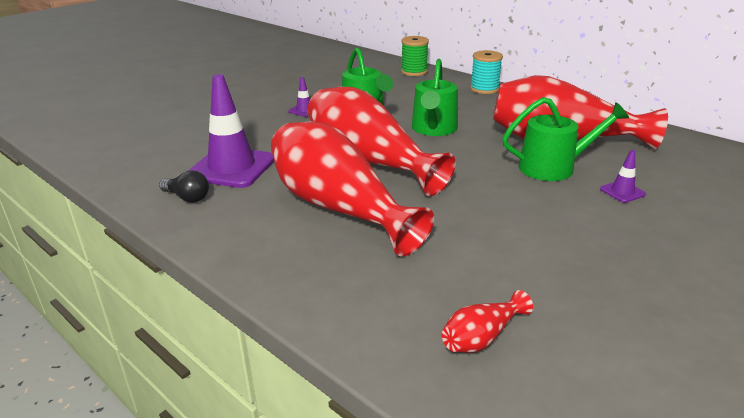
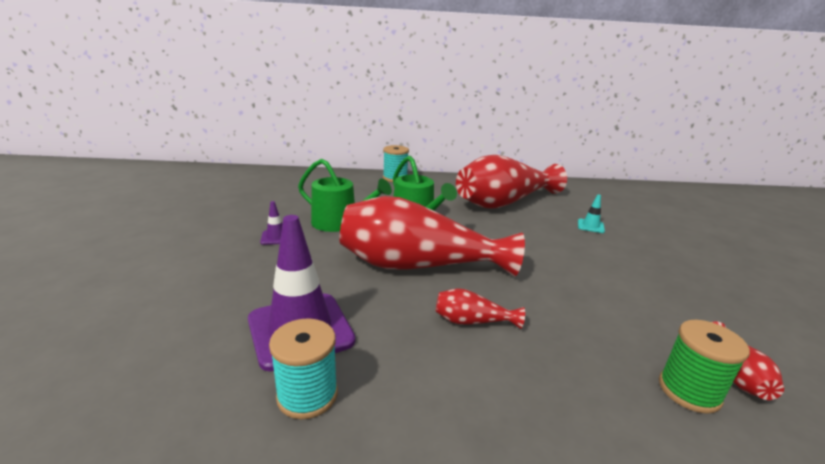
camera: 45 degrees left, 5 degrees down
(187, 197) = (307, 395): black light bulb -> turquoise spool
(338, 208) = (472, 321): red vase -> red vase, size x0.41
(414, 72) = (319, 176): green spool -> green spool (689, 391)
(553, 167) = (534, 223): green watering can -> none
(622, 192) = (590, 226): purple traffic cone -> turquoise traffic cone

